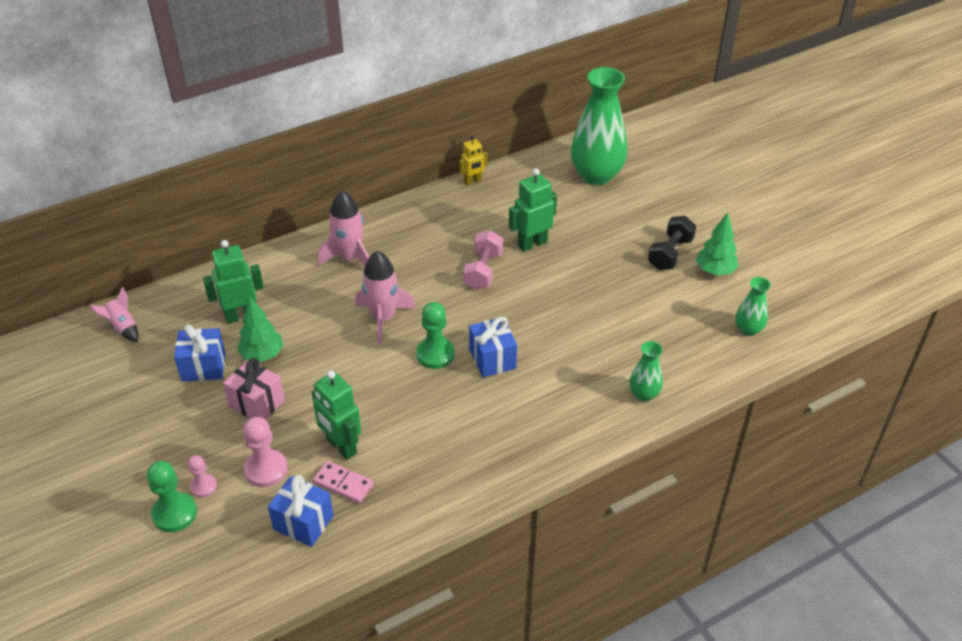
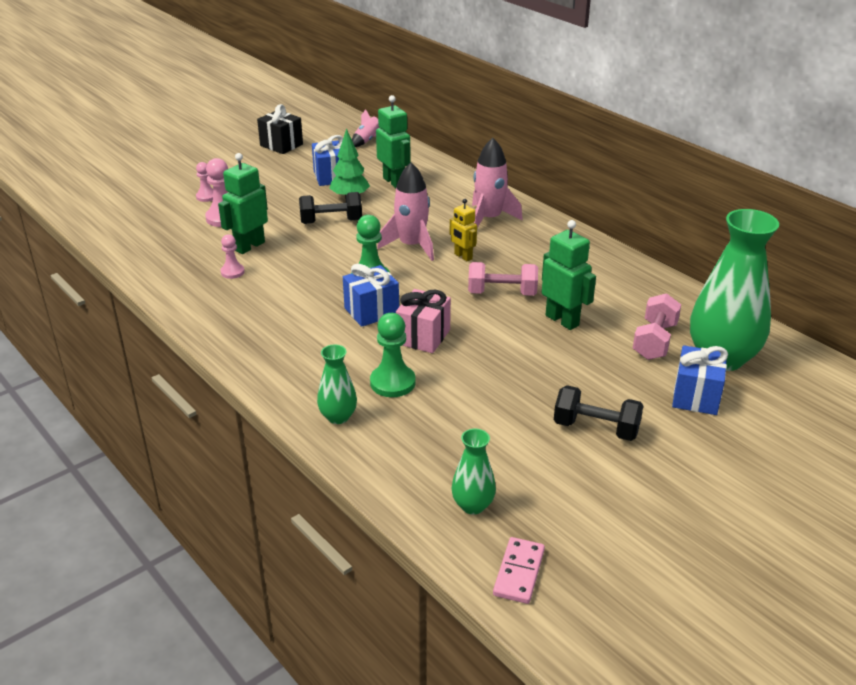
camera: 80 degrees right, 10 degrees down
(91, 408) = (281, 145): none -> black gift
(174, 513) = (181, 190): green pawn -> green pawn (392, 383)
(257, 403) = (294, 204): pink gift -> pink gift (423, 337)
(303, 522) = (168, 241): blue gift -> blue gift (696, 396)
(311, 375) = (331, 221): none -> black dumbbell
(343, 483) = (208, 253): pink domino -> pink domino (519, 572)
(392, 462) = (232, 272): none -> pink pawn
(473, 181) = (650, 272): yellow robot -> yellow robot (463, 256)
(570, 202) = (654, 341): none -> pink dumbbell
(714, 271) = (579, 471): green tree -> none

